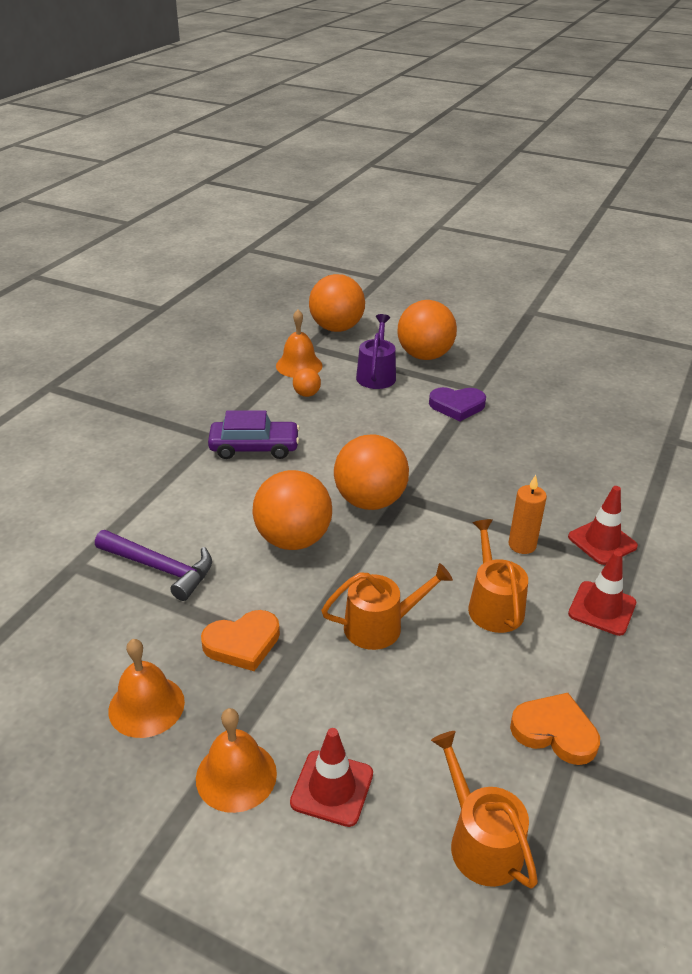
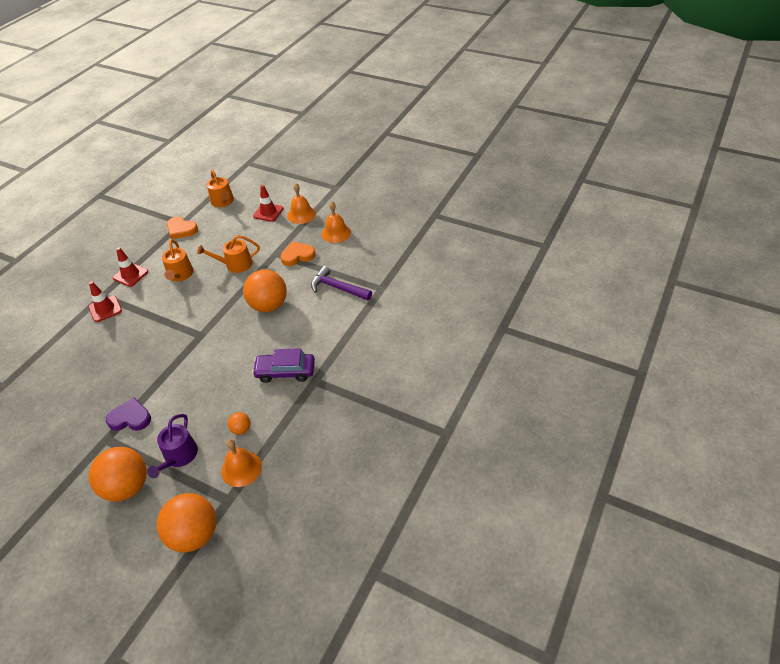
camera: 175 degrees left, 10 degrees up
(370, 501) = (221, 331): orange ball -> none
(522, 545) = (149, 306): orange candle -> none

